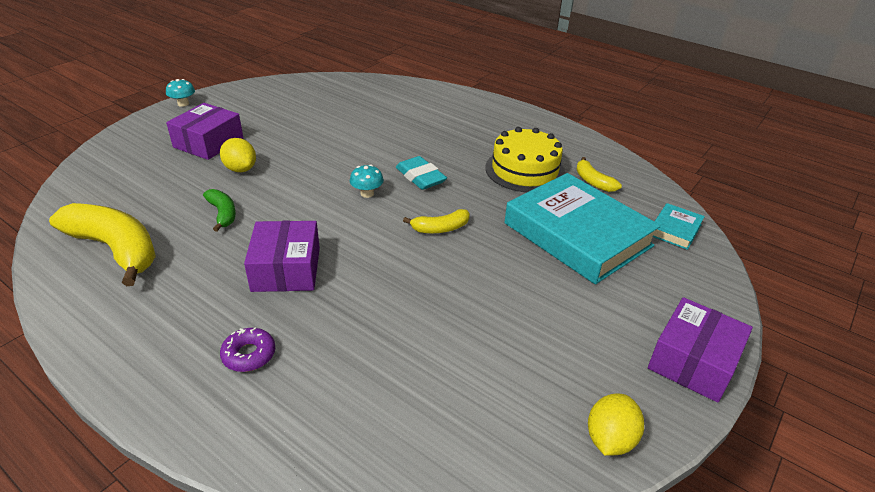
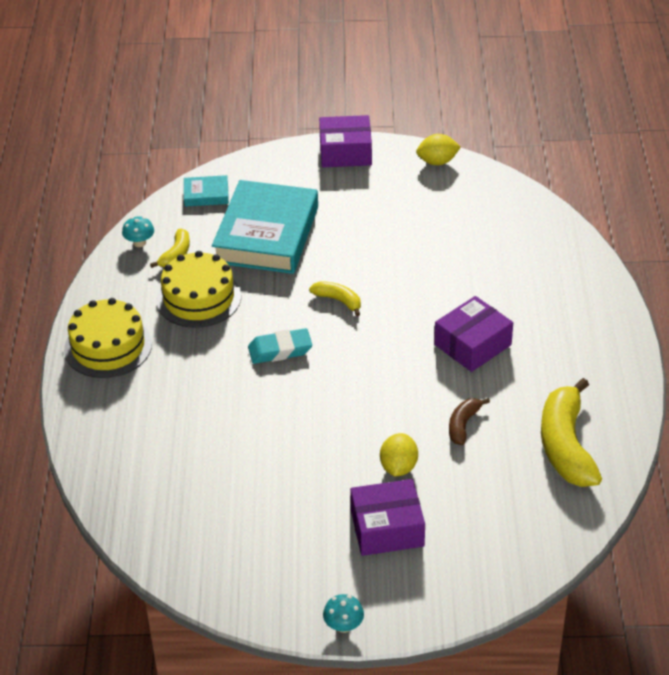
camera: 125 degrees left, 5 degrees up
(223, 214) = (463, 425): green banana -> brown banana
(249, 355) = (551, 308): purple donut -> none
(367, 193) = (340, 365): turquoise mushroom -> turquoise mushroom (139, 243)
(420, 177) = (280, 350): turquoise eraser -> turquoise eraser turned 60 degrees clockwise
(513, 122) = (108, 346): none -> yellow cake

